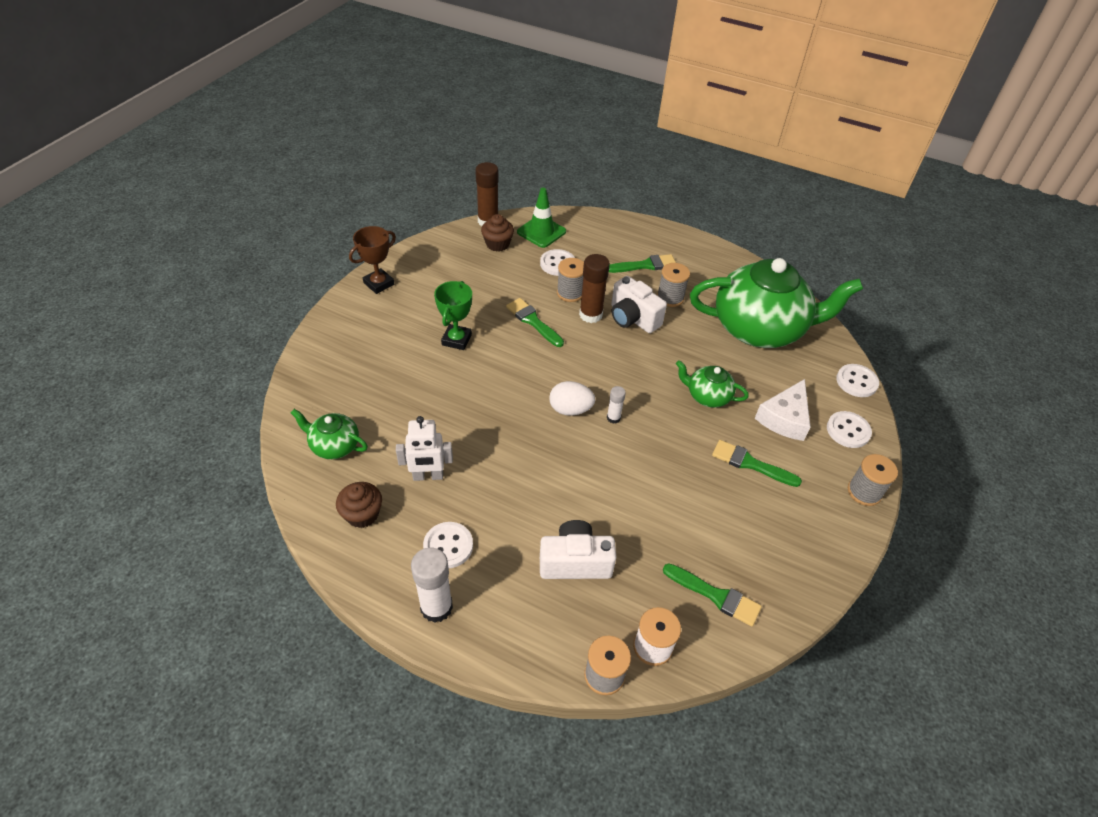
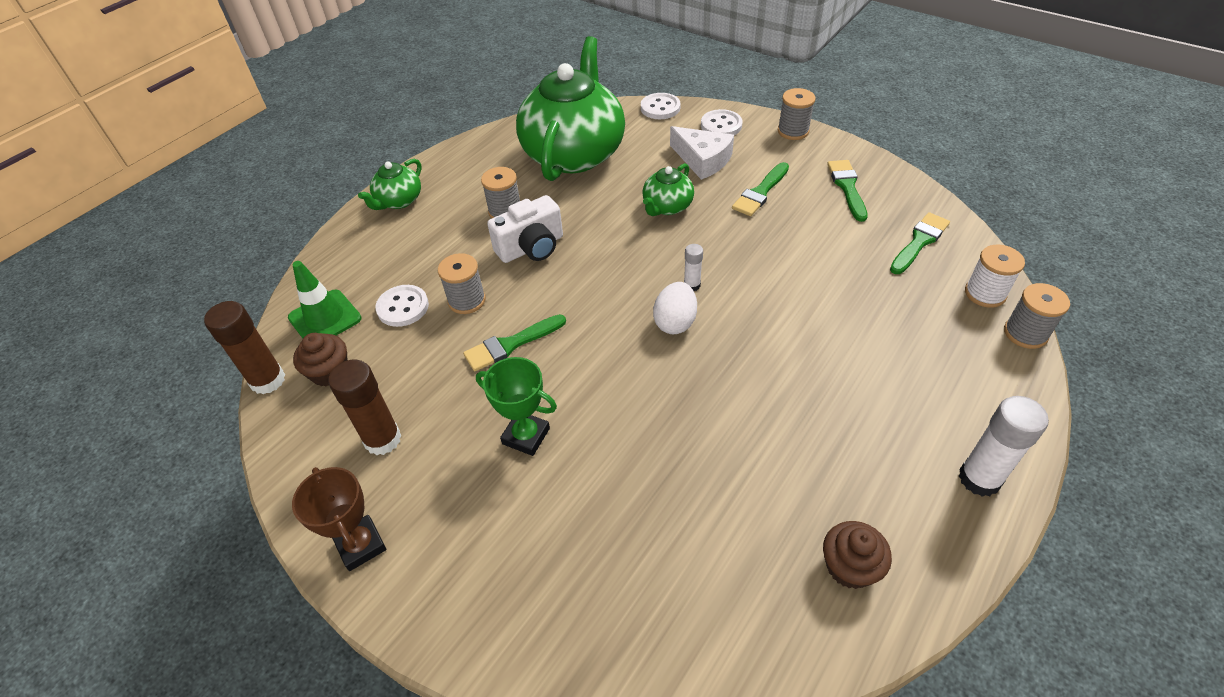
camera: 75 degrees left, 0 degrees up
(334, 445) = (722, 610): green teapot -> green teapot (398, 201)
(428, 476) = (780, 482): white robot -> none
(448, 546) = (890, 462): white button -> none
(575, 562) = (896, 341): white camera -> none
(590, 315) = (514, 285): brown glue stick -> brown glue stick (382, 439)
(645, 265) = (439, 224): green brush -> green brush (847, 187)

